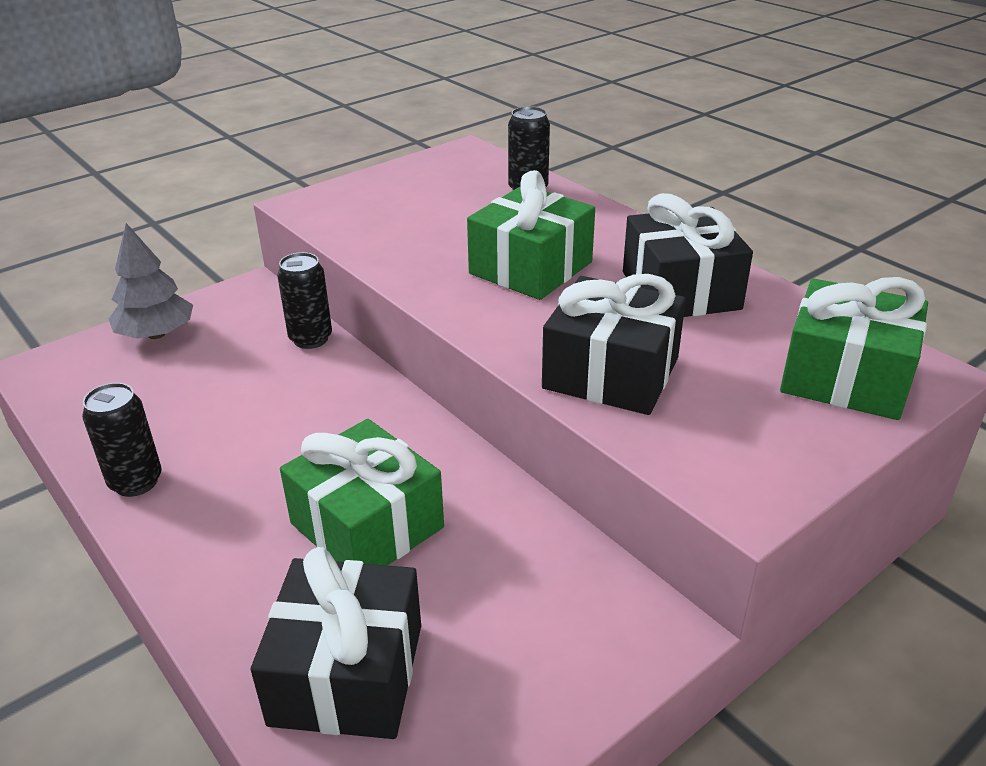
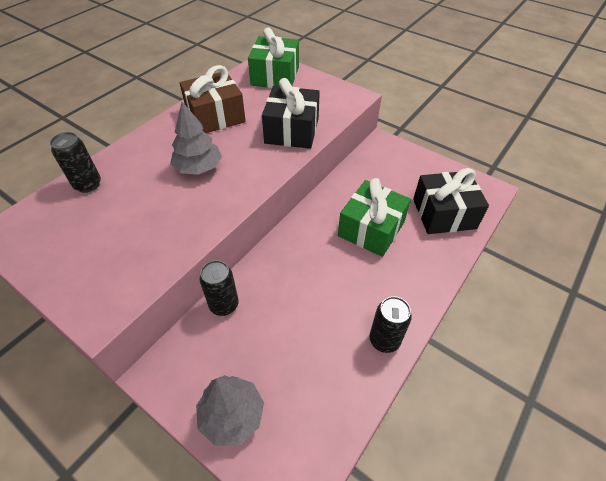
camera: 105 degrees left, 15 degrees up
(531, 268) = (198, 168): green gift -> grey tree
(680, 290) = (215, 116): black gift -> brown gift

